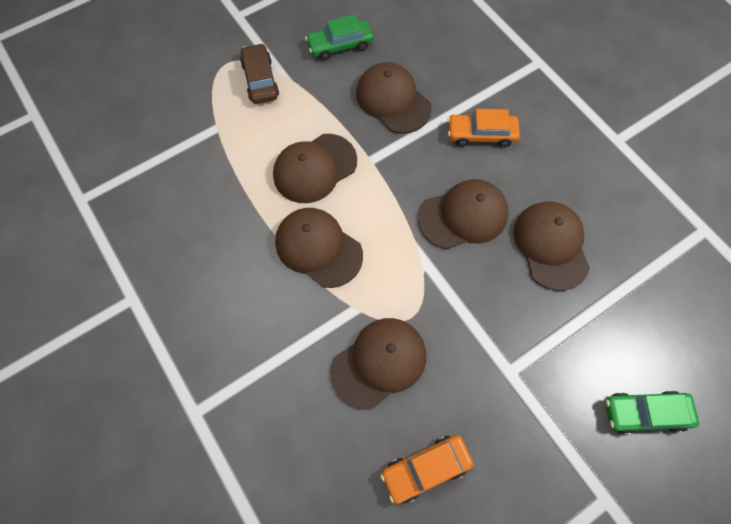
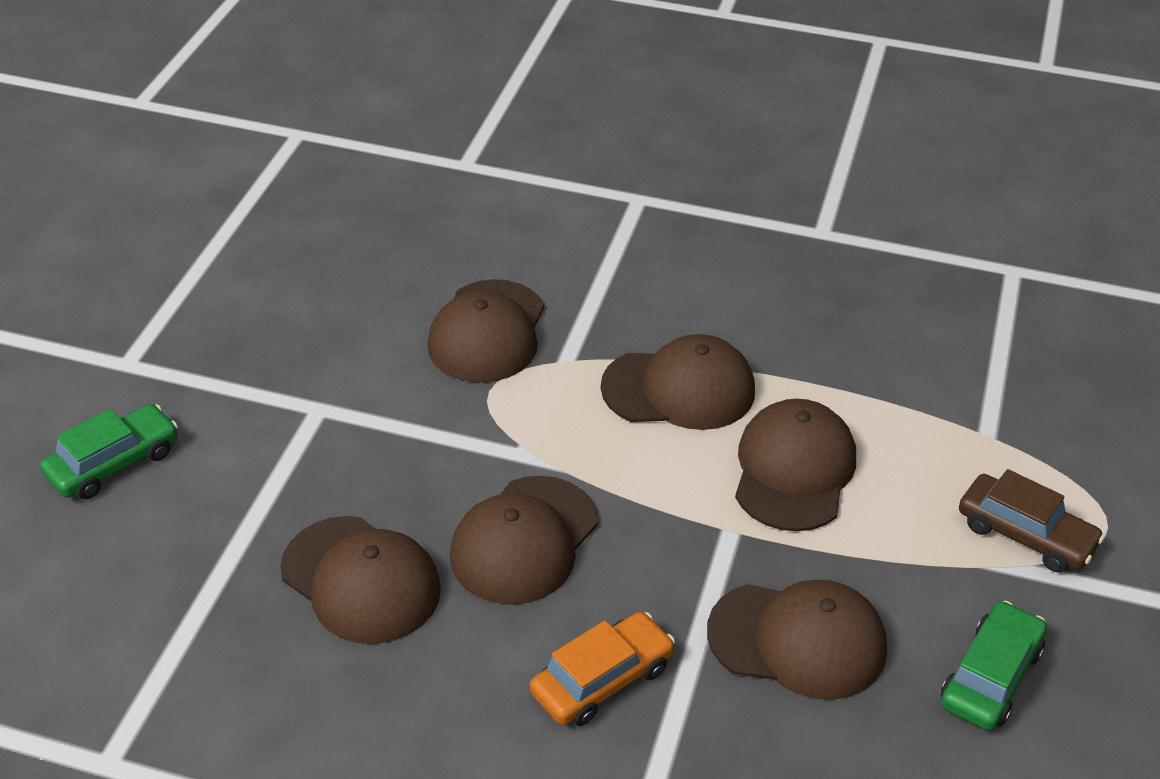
camera: 140 degrees right, 25 degrees down
(425, 468) = (355, 284): orange car -> none

